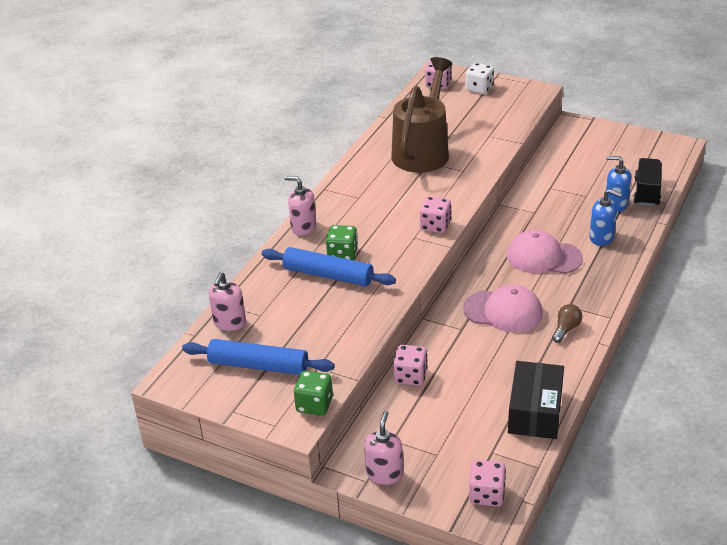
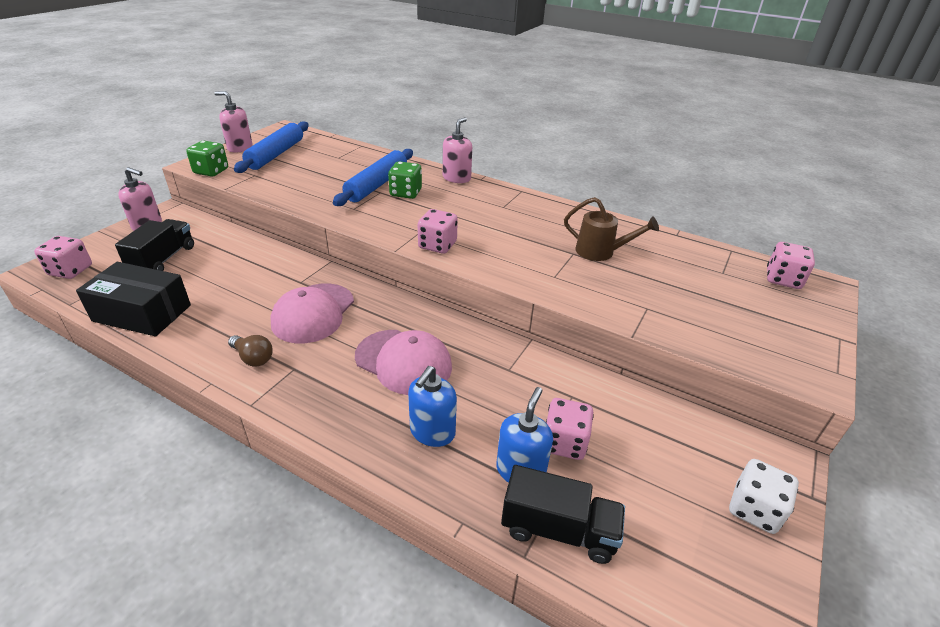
camera: 90 degrees right, 0 degrees up
(229, 323) = (336, 147): pink soap dispenser -> pink soap dispenser (240, 148)
(410, 376) = (252, 246): pink dice -> pink dice (564, 442)
(423, 150) = (601, 252): brown watering can -> brown watering can, size x0.51
(449, 432) = (163, 259): none -> black truck
(479, 89) = (788, 315): white dice -> white dice (754, 509)
(543, 257) = (403, 362): pink cap -> pink cap turned 105 degrees clockwise

